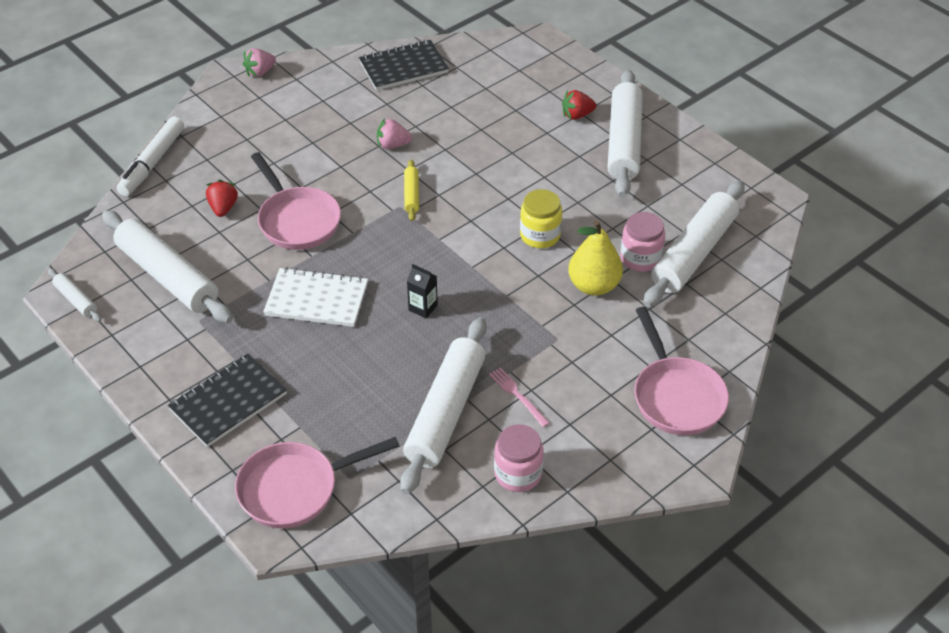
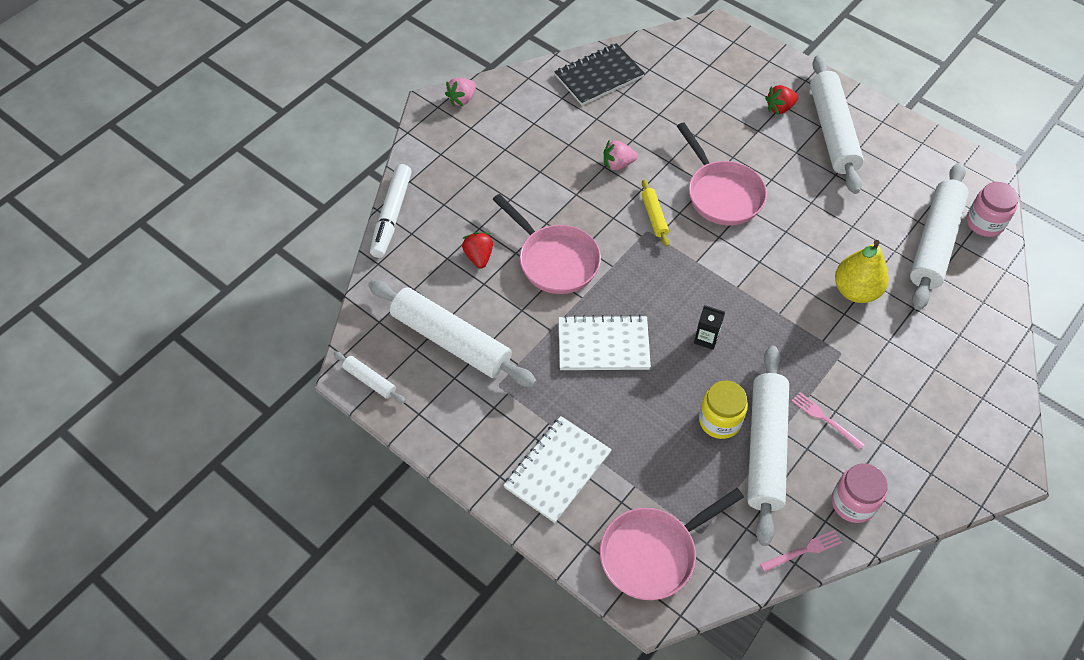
camera: 10 degrees left, 10 degrees up
(228, 402) = (557, 470): black notebook -> white notebook
(449, 509) = (803, 551): none -> pink fork
(540, 235) = (788, 244): yellow jar -> yellow jar (719, 420)
(640, 258) = (888, 255): pink jar -> pink jar (984, 223)
(676, 396) = (968, 397): pink pan -> pink pan (722, 194)

